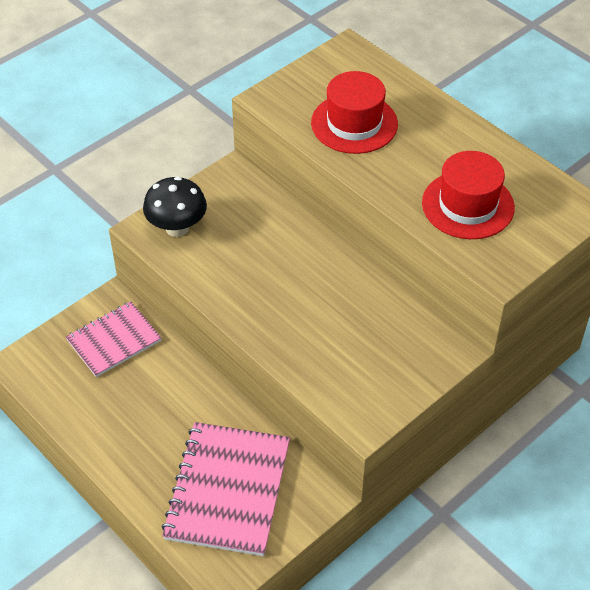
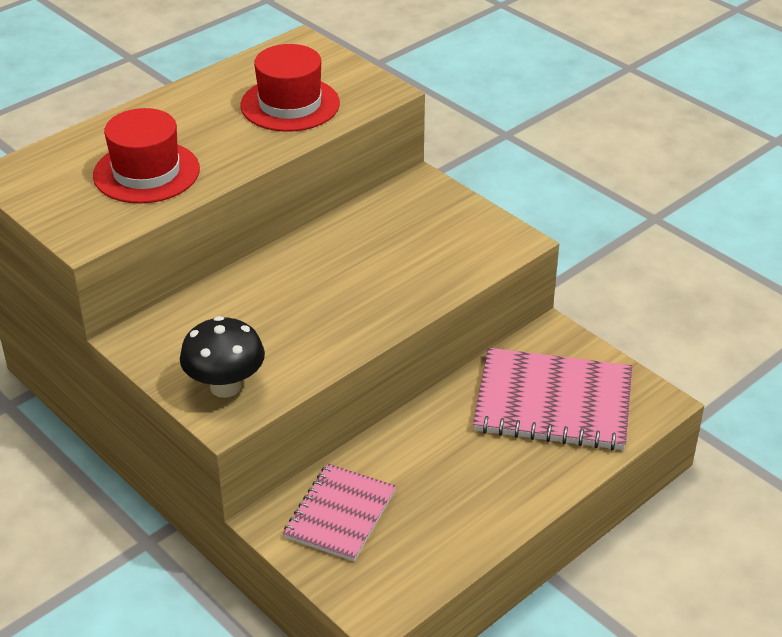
camera: 90 degrees left, 10 degrees down
(114, 340) = (340, 514): pink notebook -> pink notebook turned 60 degrees clockwise

